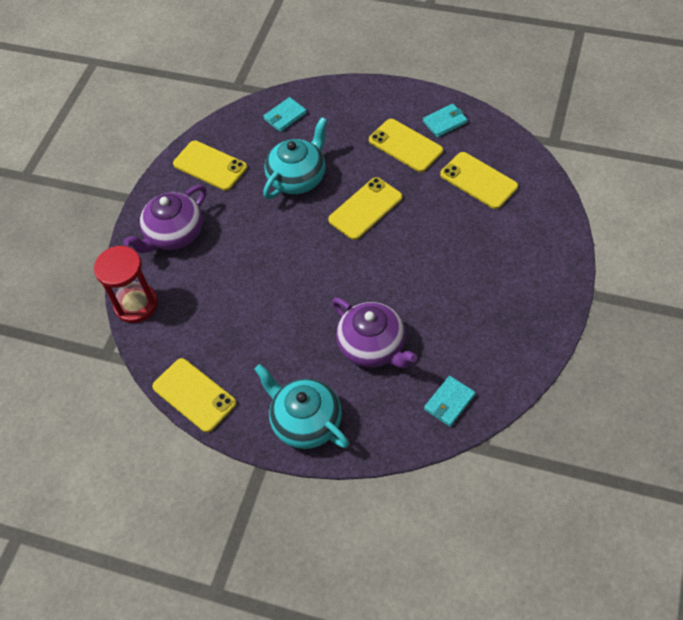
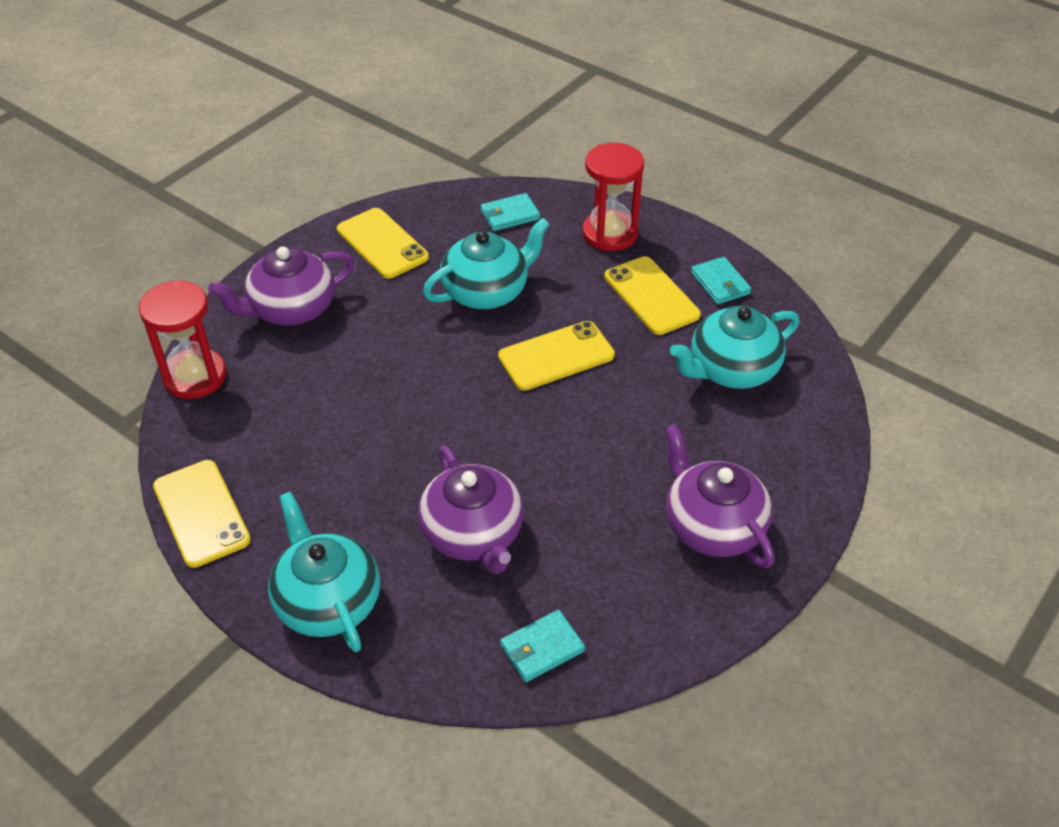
camera: 15 degrees right, 10 degrees down
(357, 109) = (610, 233): none -> red hourglass
(445, 122) = (720, 283): turquoise wallet -> turquoise wallet turned 75 degrees clockwise
(478, 181) = (731, 369): yellow phone -> turquoise teapot
(513, 289) = (712, 526): none -> purple teapot

